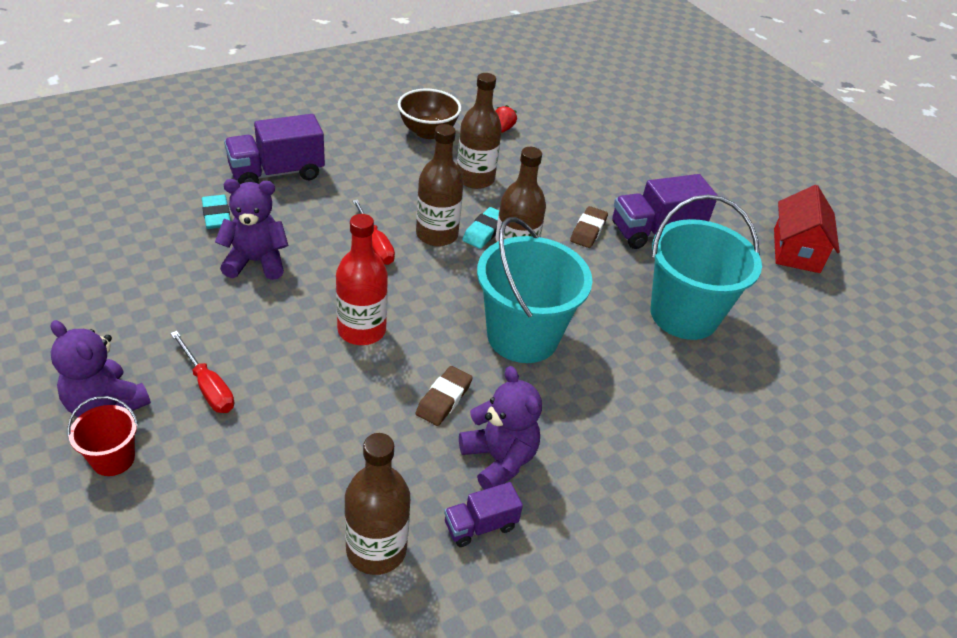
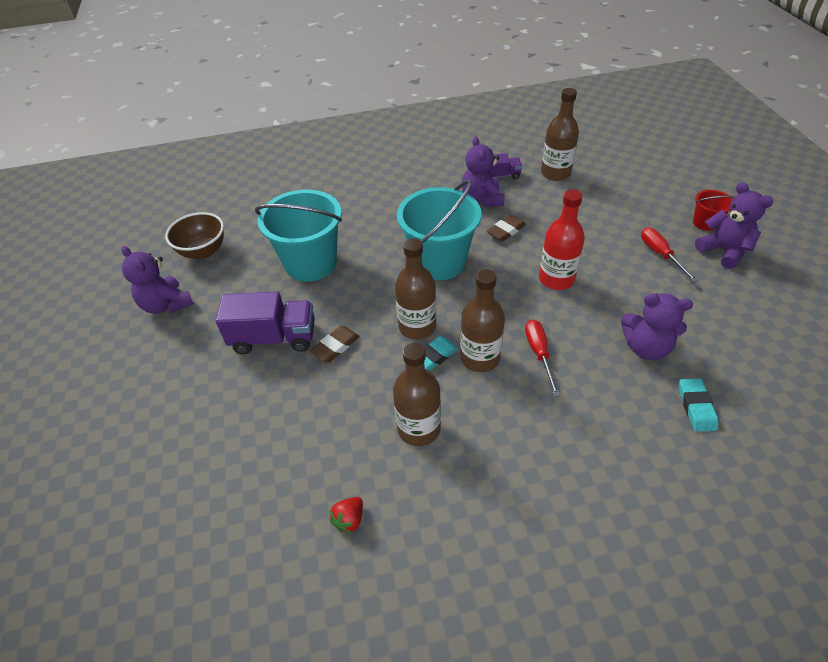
camera: 155 degrees left, 5 degrees up
(277, 173) = (643, 465): purple truck -> none
(427, 132) = (451, 525): brown bowl -> brown bowl (203, 251)
(796, 250) = (166, 304): red house -> purple teddy bear

